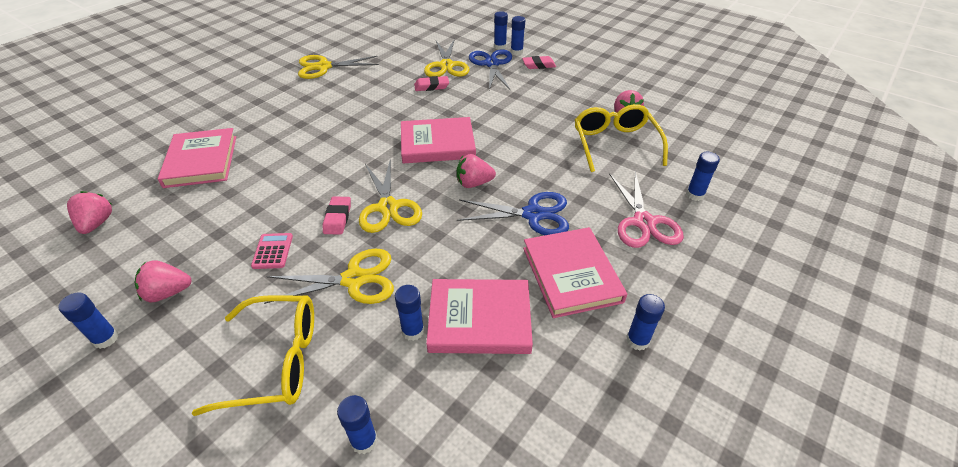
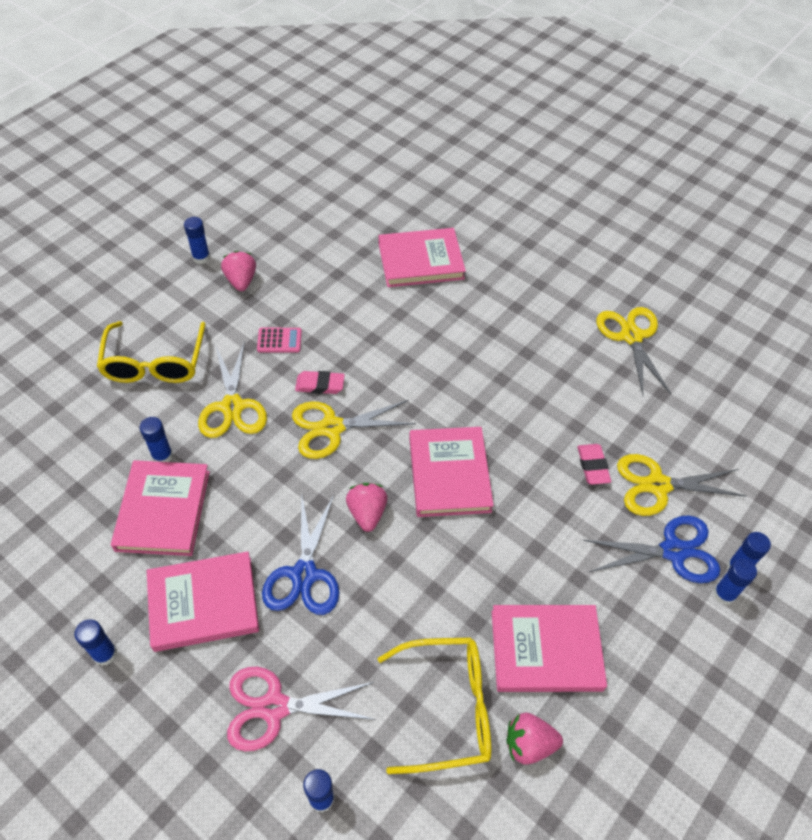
camera: 90 degrees right, 10 degrees up
(97, 223) = (332, 214): pink strawberry -> none
(364, 441) = (68, 427): blue glue stick -> none
(538, 65) = (680, 626): pink eraser -> none
(565, 107) = (546, 650): none -> pink book

